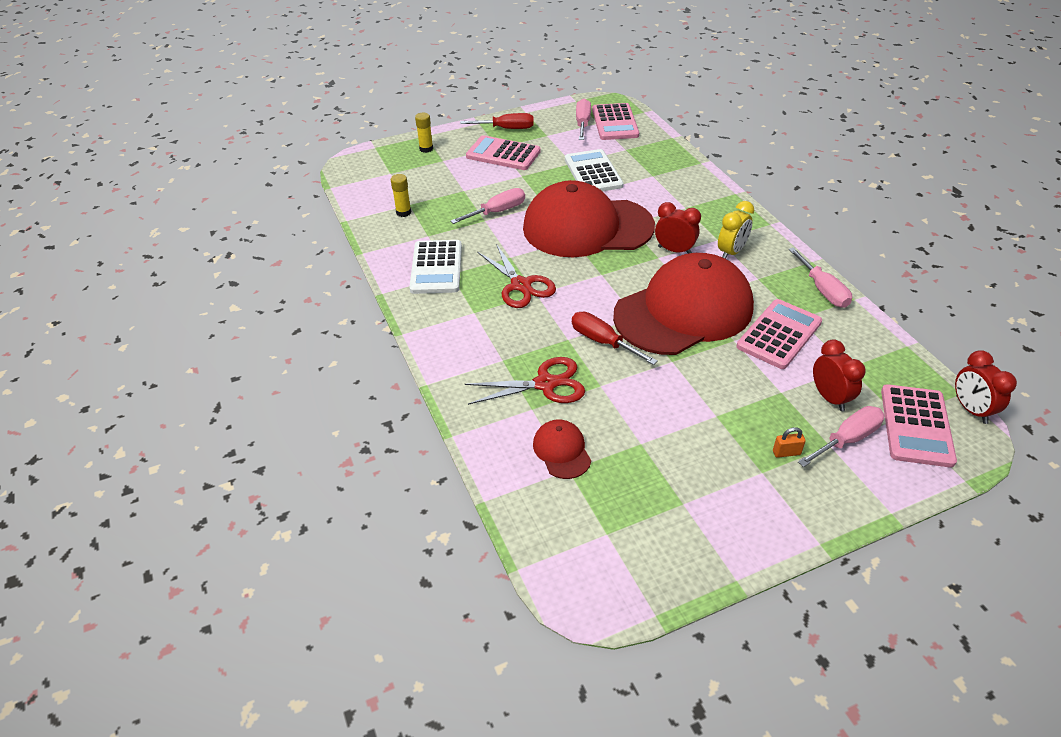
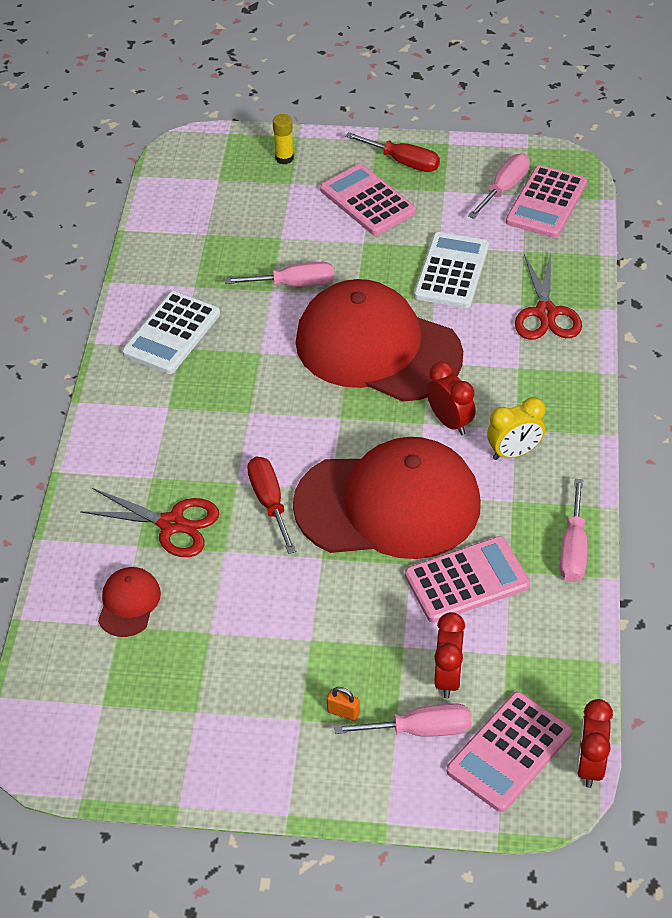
camera: 30 degrees right, 5 degrees up
(403, 212) = (192, 243): yellow glue stick -> none
(521, 285) = (241, 394): red scissors -> red scissors (546, 313)

